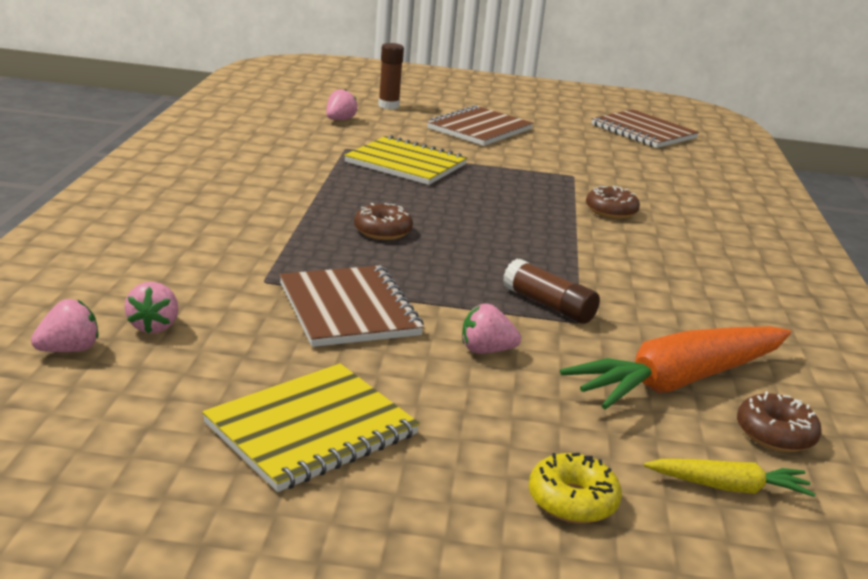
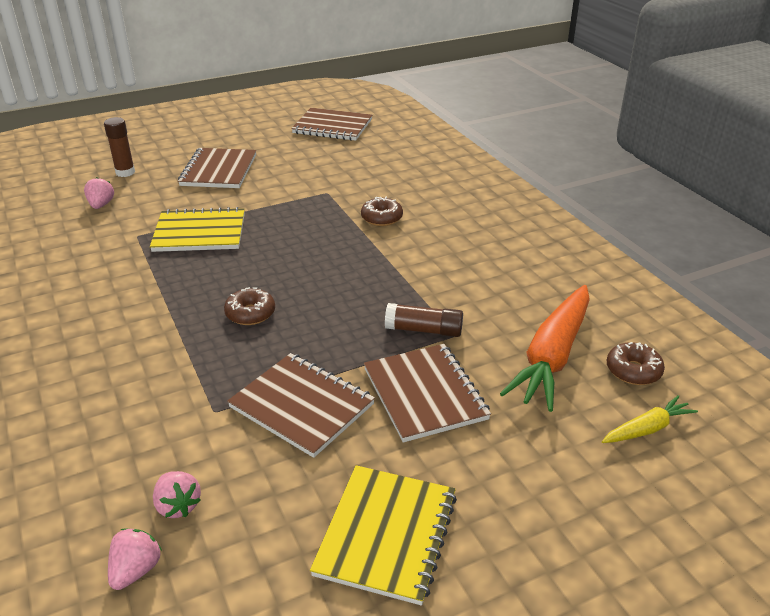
camera: 30 degrees left, 10 degrees up
(486, 350) = (424, 394): pink strawberry -> brown notebook
(572, 500) = (584, 493): yellow donut -> none

